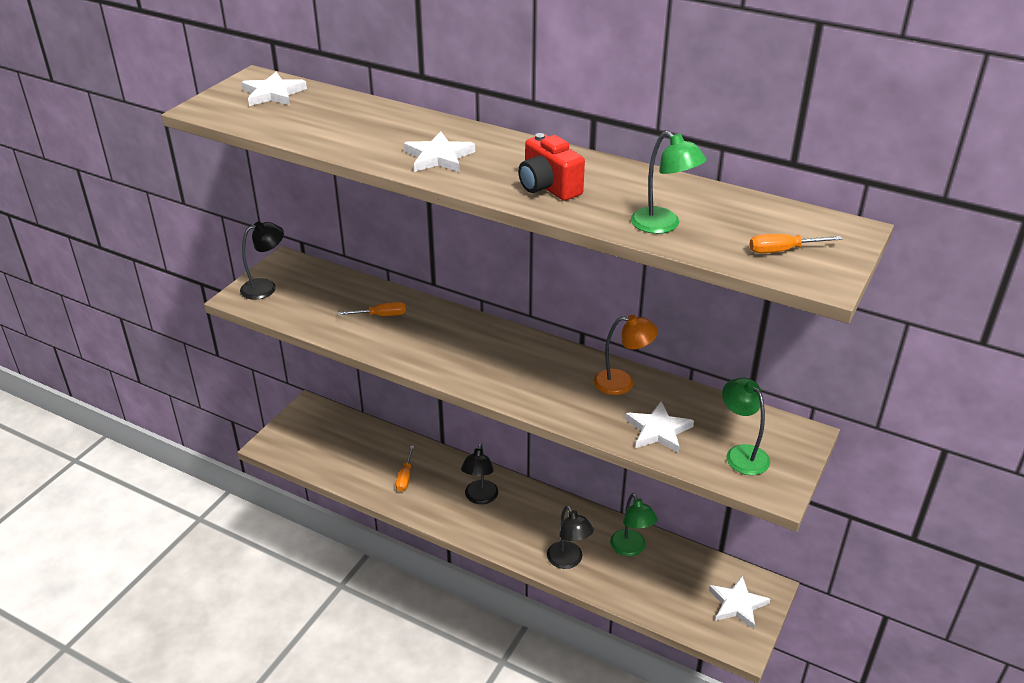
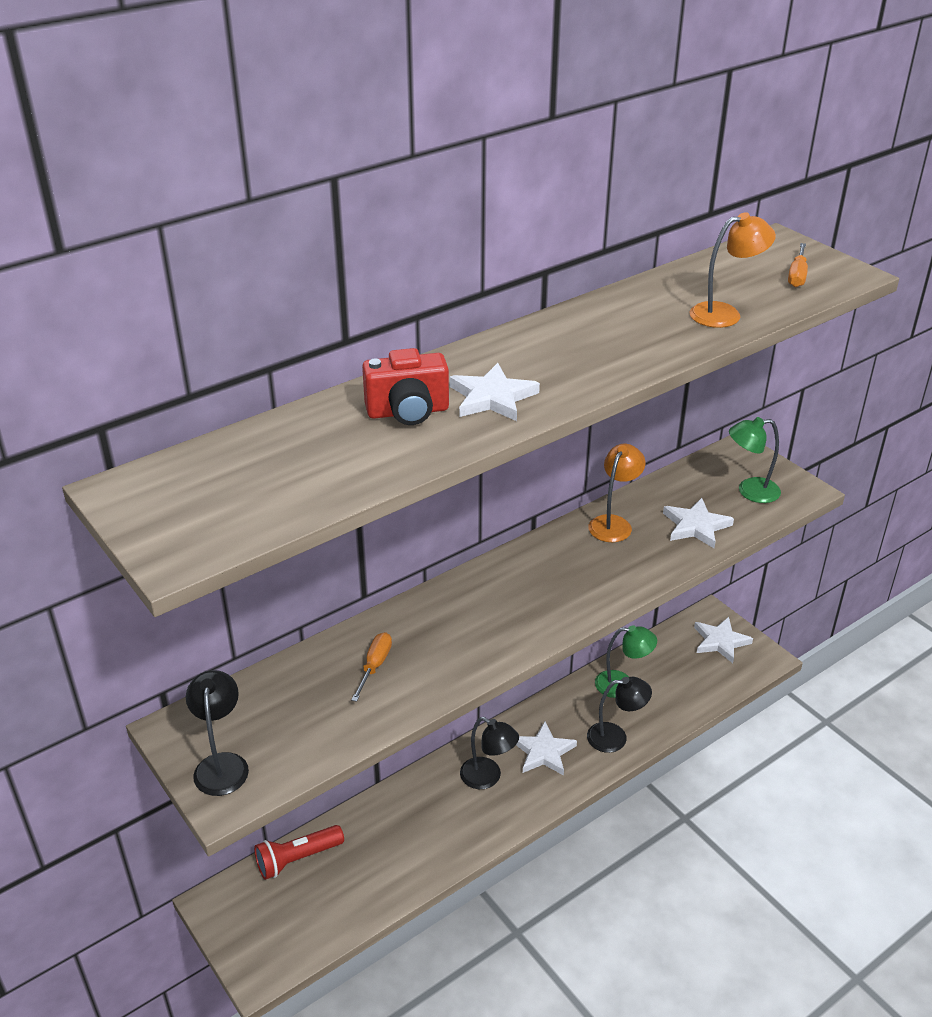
camera: 65 degrees left, 0 degrees up
(273, 93) = (192, 483): white star -> white star (543, 752)
(358, 429) = (297, 859): none -> red flashlight
(405, 477) = (414, 836): orange screwdriver -> none
(548, 187) = (612, 351): red camera -> red camera (408, 412)
(663, 225) = (725, 314): green lamp -> orange lamp

